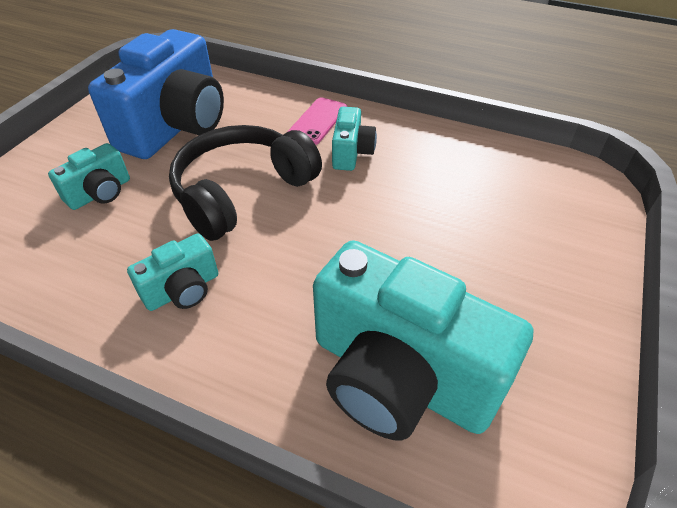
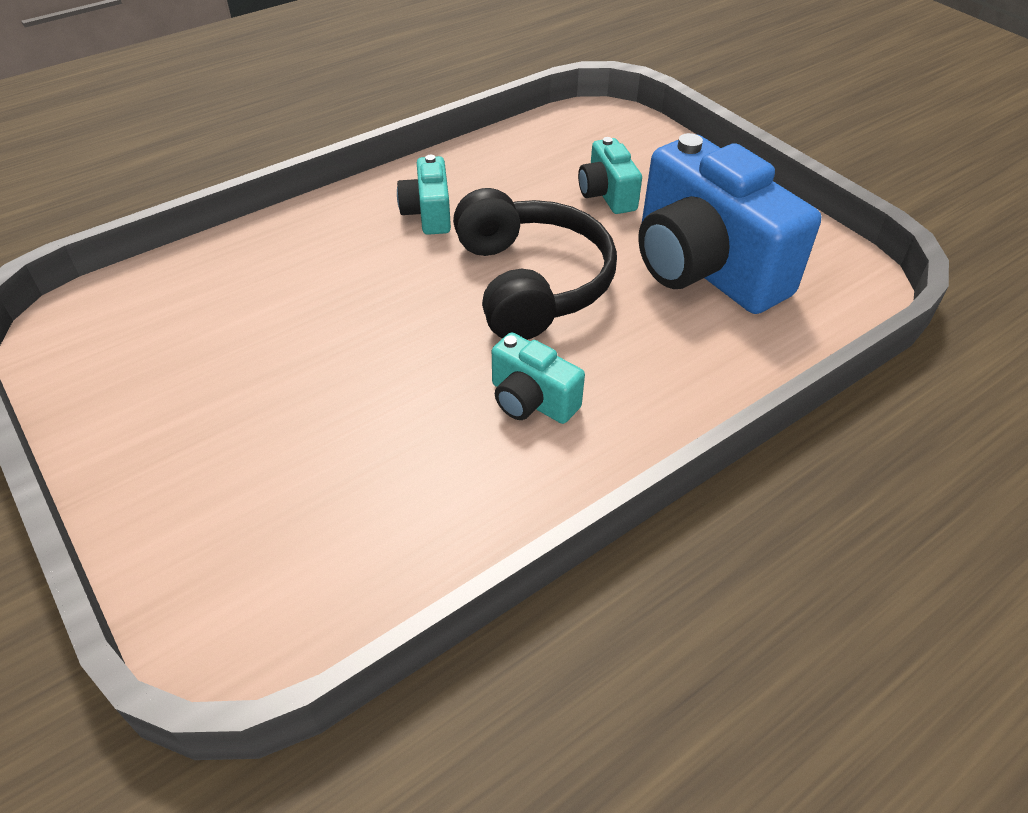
camera: 120 degrees right, 0 degrees up
(318, 121) = (631, 398): pink phone -> none
(399, 376) = (218, 296): turquoise camera -> none

